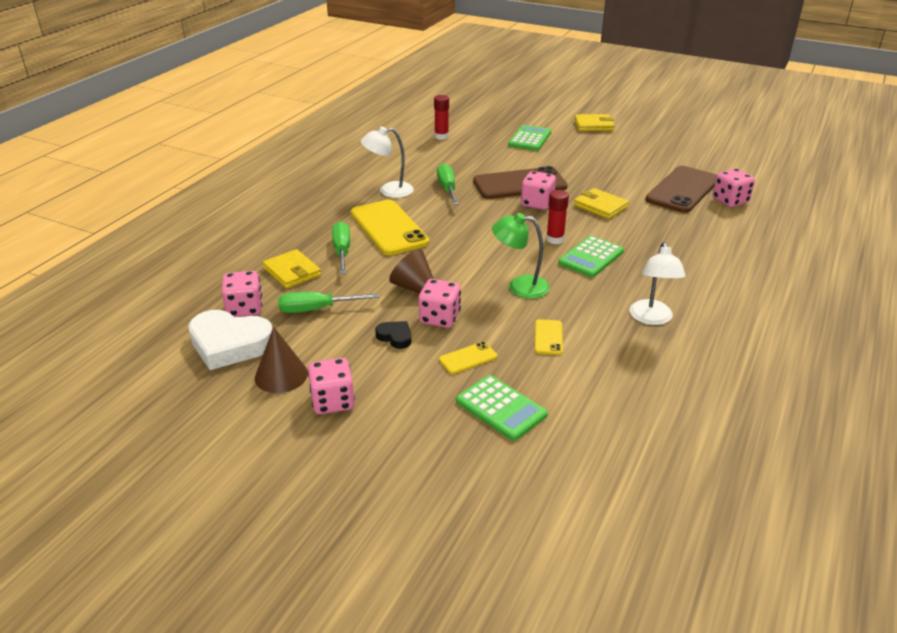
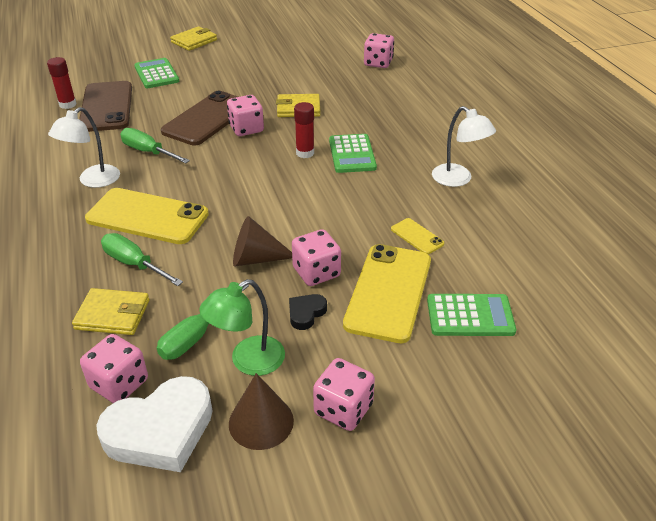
camera: 45 degrees left, 5 degrees up
(395, 337) = (306, 313): black heart -> black heart turned 45 degrees counterclockwise
(468, 358) = (388, 292): yellow phone -> yellow phone, size x2.21
(519, 286) = (337, 207): green lamp -> green lamp (248, 361)
(682, 190) = (336, 68): brown phone -> brown phone (106, 107)

